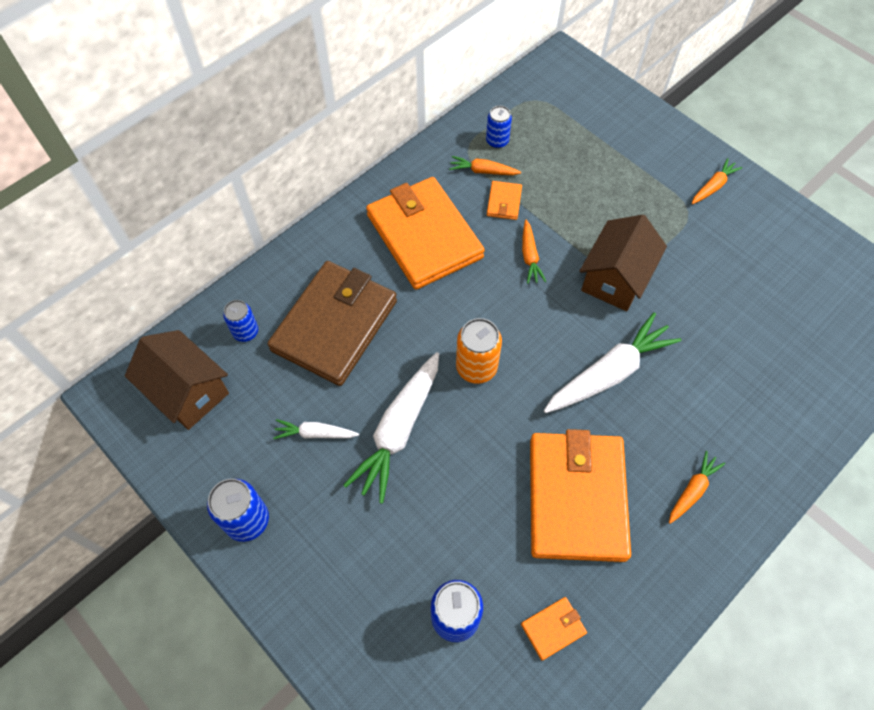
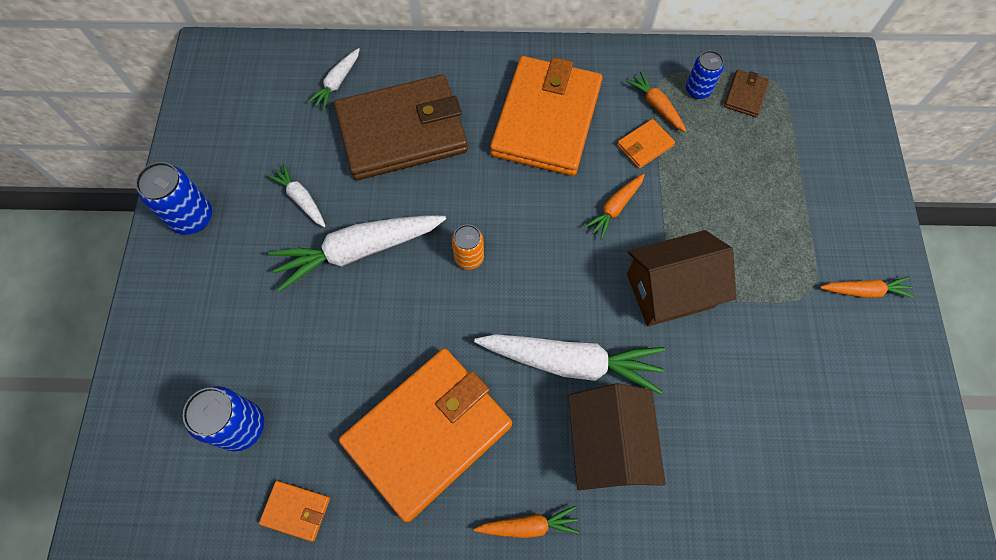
camera: 45 degrees right, 5 degrees up
(188, 391) = (255, 92): brown house -> brown house (608, 445)
(246, 332) = (337, 83): blue can -> white carrot
(476, 367) = (469, 258): orange can -> orange can, size x0.65
(528, 122) = (745, 95): none -> brown wallet

